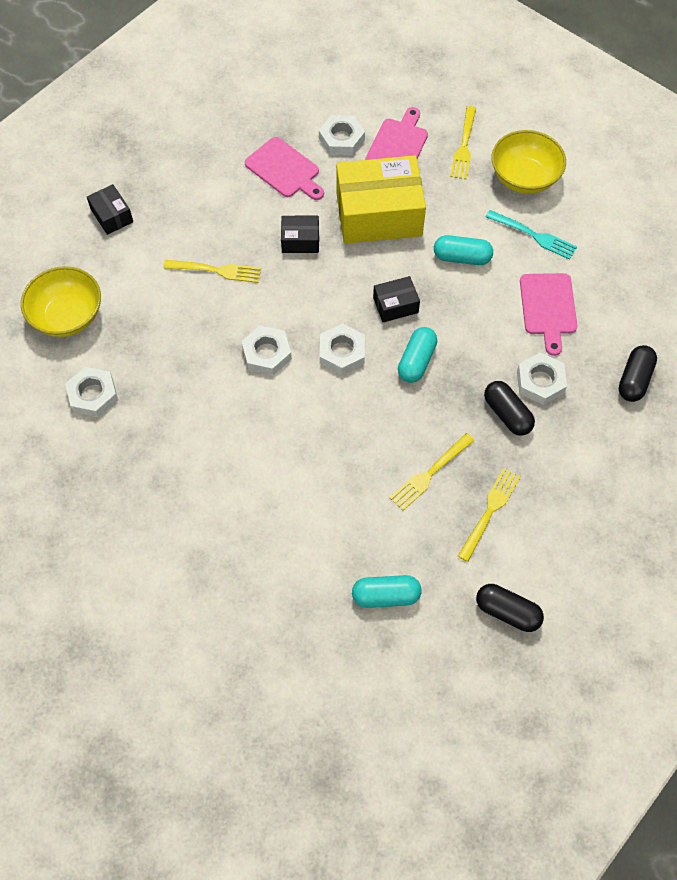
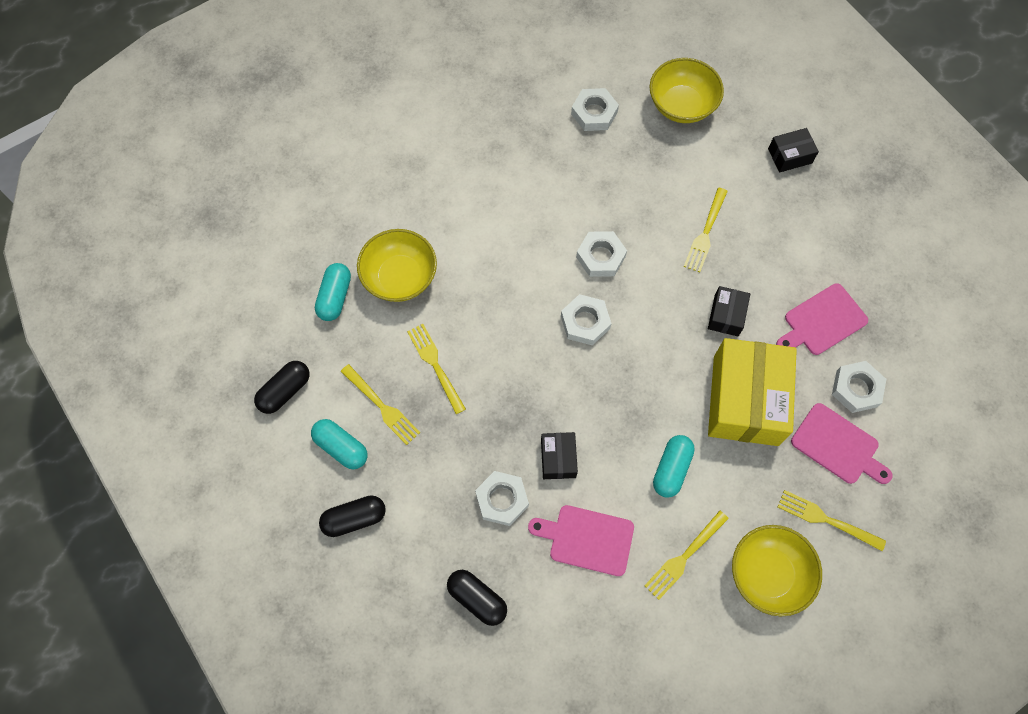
camera: 105 degrees right, 5 degrees up
(343, 535) = (400, 277): none -> yellow bowl
(395, 305) = (627, 385): black box -> black box (558, 458)
(416, 361) = (557, 387): turquoise capsule -> turquoise capsule (341, 447)
(507, 414) = (475, 455): black capsule -> black capsule (354, 519)
(533, 235) = (684, 556): turquoise fork -> yellow fork

